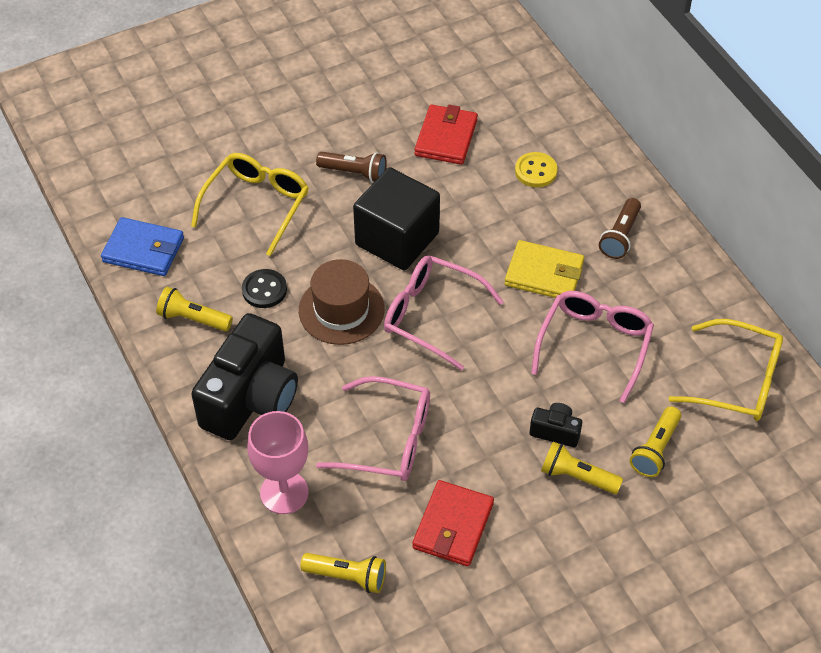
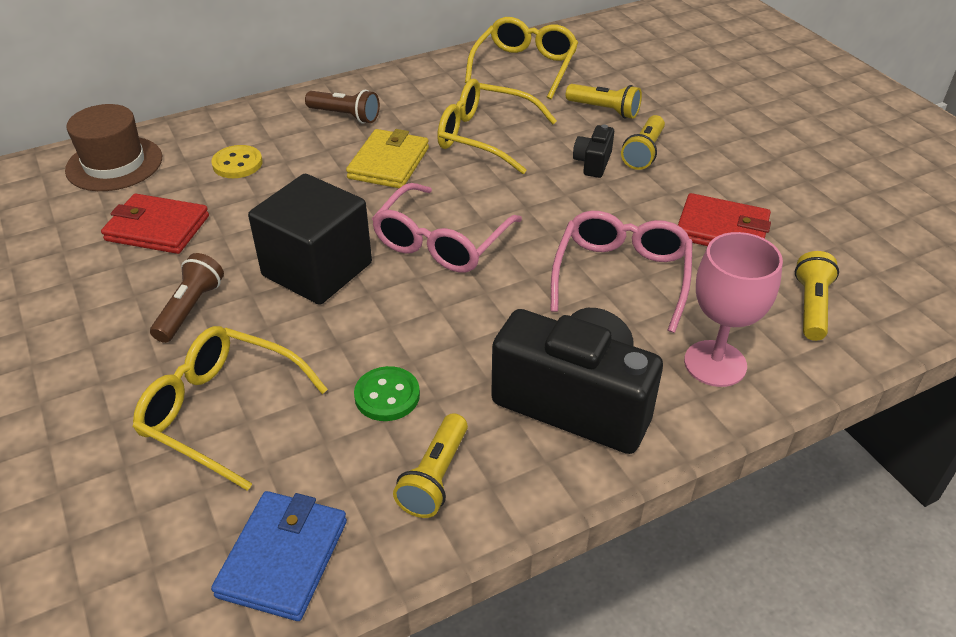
camera: 90 degrees left, 10 degrees down
(264, 290) = (387, 396): black button -> green button
(341, 310) = (428, 317): brown hat -> brown hat (114, 164)
(594, 345) = (484, 136): pink glasses -> yellow glasses

